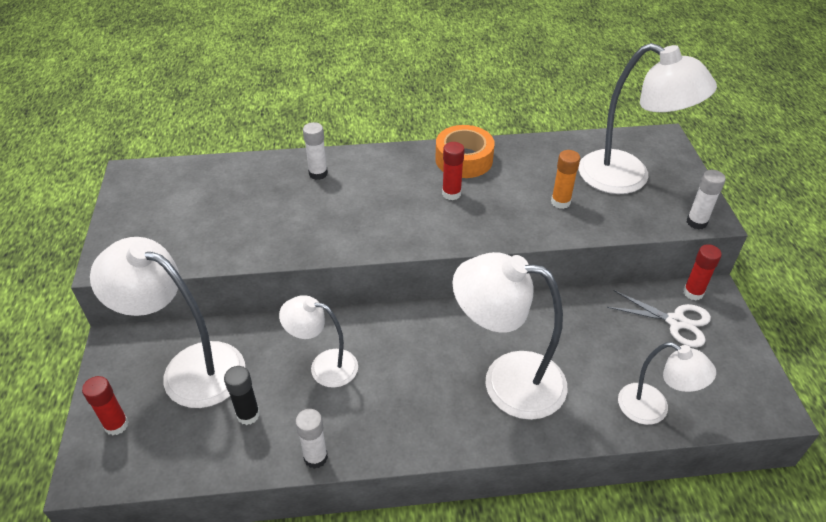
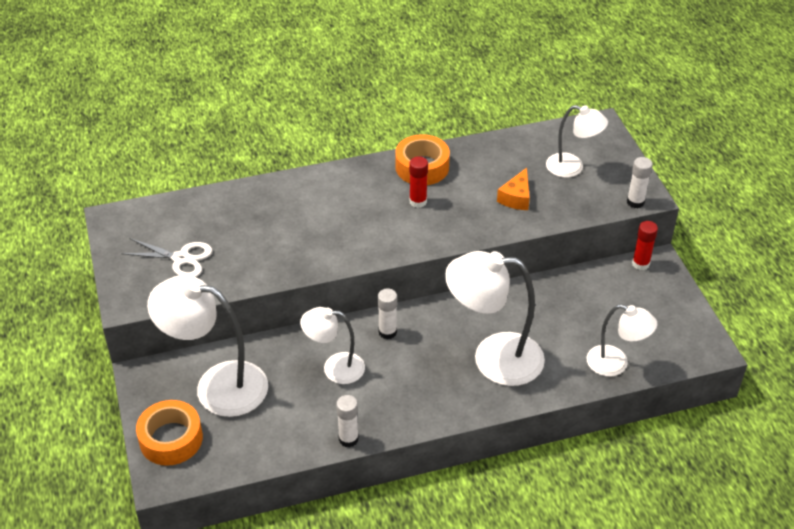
camera: 10 degrees left, 0 degrees up
(116, 425) = (171, 439): red glue stick -> orange tape
(248, 415) = (281, 415): black glue stick -> none
(318, 174) = (290, 197): white glue stick -> white glue stick (387, 332)
(560, 202) = (516, 198): orange glue stick -> orange cheese
(627, 178) = (572, 168): white lamp -> white lamp, size x0.59
(676, 322) = (628, 291): white scissors -> white scissors (181, 258)

